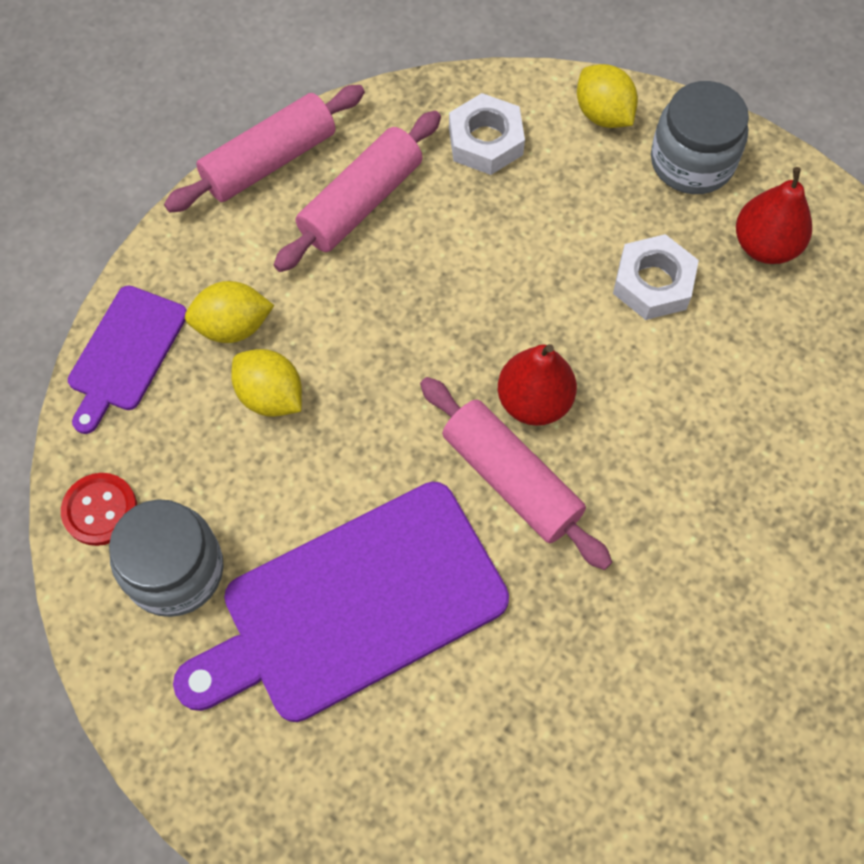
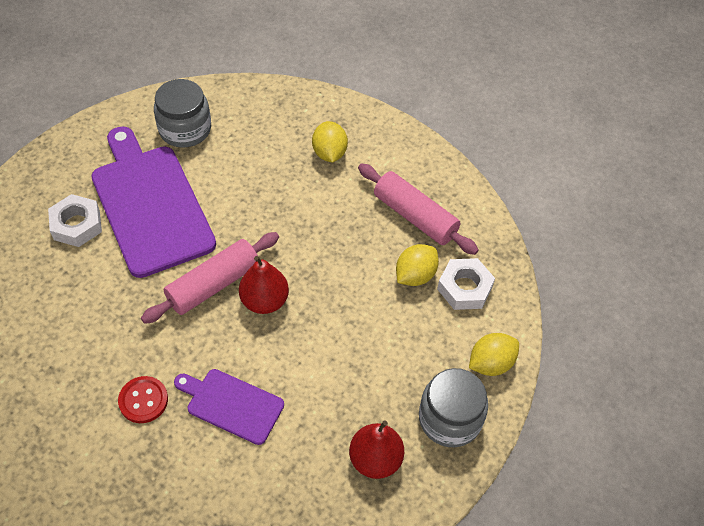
camera: 90 degrees right, 10 degrees down
(100, 510) = (224, 99): red button -> red button (143, 400)
(126, 353) = (316, 107): purple cutting board -> purple cutting board (232, 405)
(269, 161) = (446, 171): pink rolling pin -> none
(270, 396) = (282, 170): yellow lemon -> yellow lemon (415, 275)
(653, 283) = (347, 380): white nut -> white nut (77, 225)

